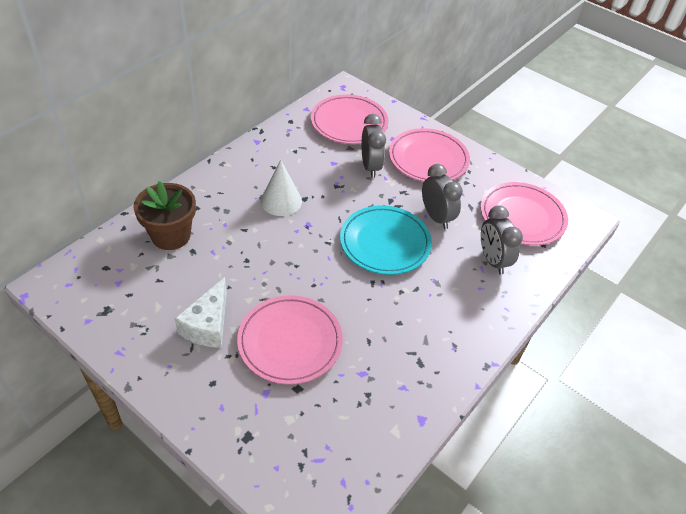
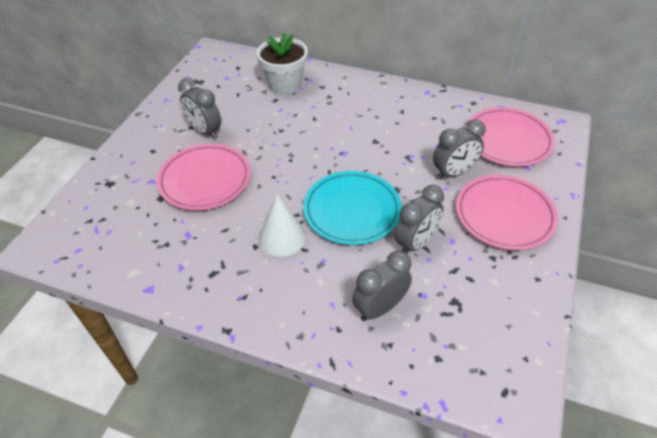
camera: 75 degrees right, 0 degrees up
(171, 235) = (285, 84): brown flower pot -> white flower pot
(208, 325) = (205, 131): white cheese -> grey clock
(281, 201) = (362, 128): white cone -> white cone (282, 237)
(522, 217) = (472, 326): pink plate -> none

